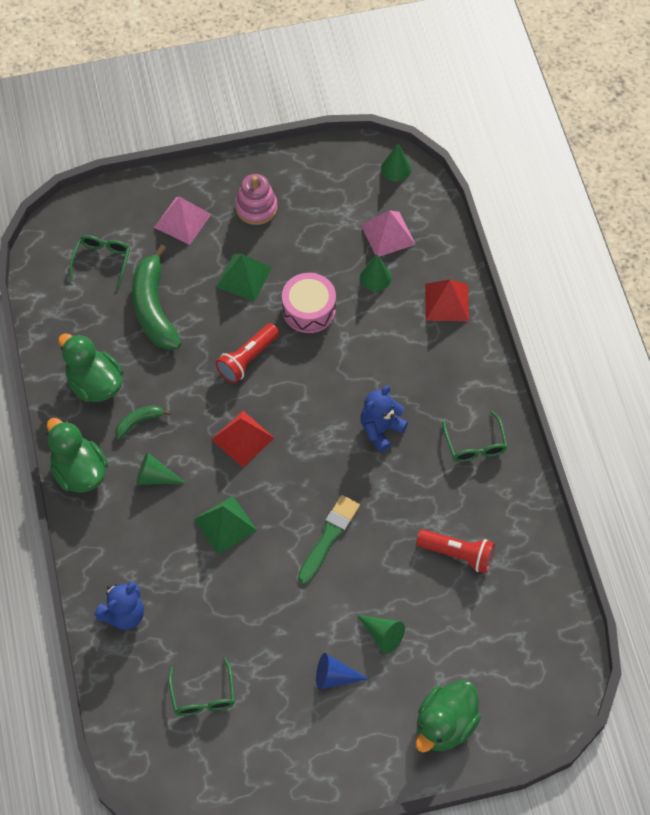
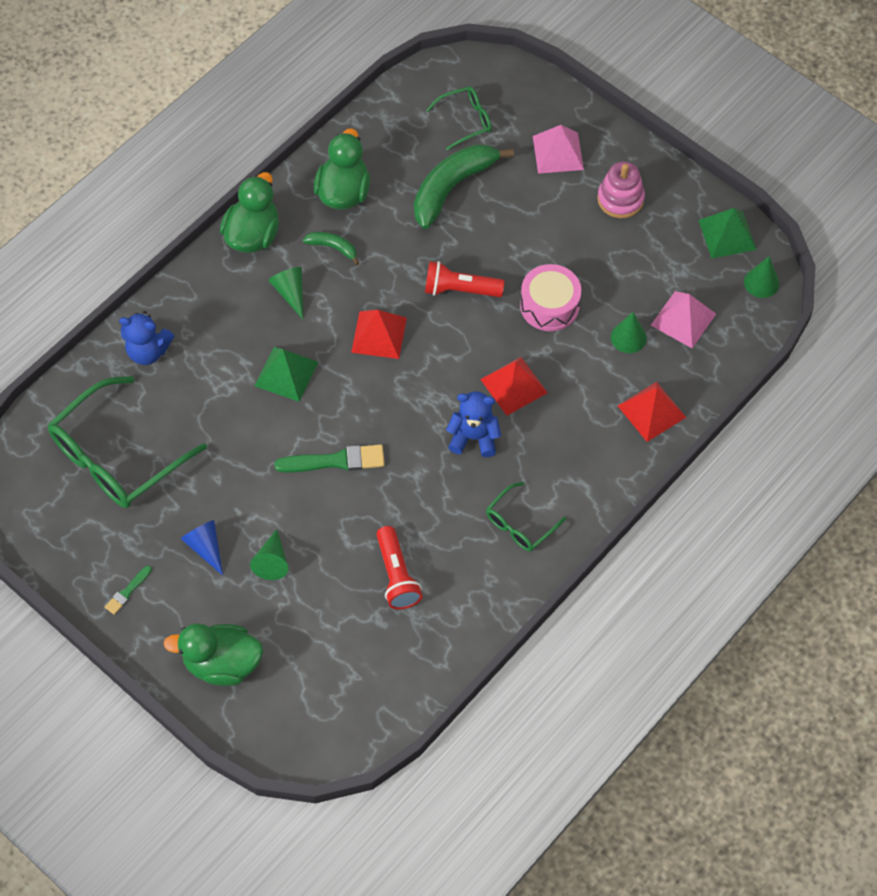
camera: 55 degrees right, 0 degrees up
(203, 695) = (117, 456): green glasses -> green glasses, size x1.97
(243, 277) = (540, 234): green pyramid -> green pyramid (727, 234)
(332, 759) = (127, 591): none -> green brush
(358, 376) = (514, 386): none -> red pyramid

